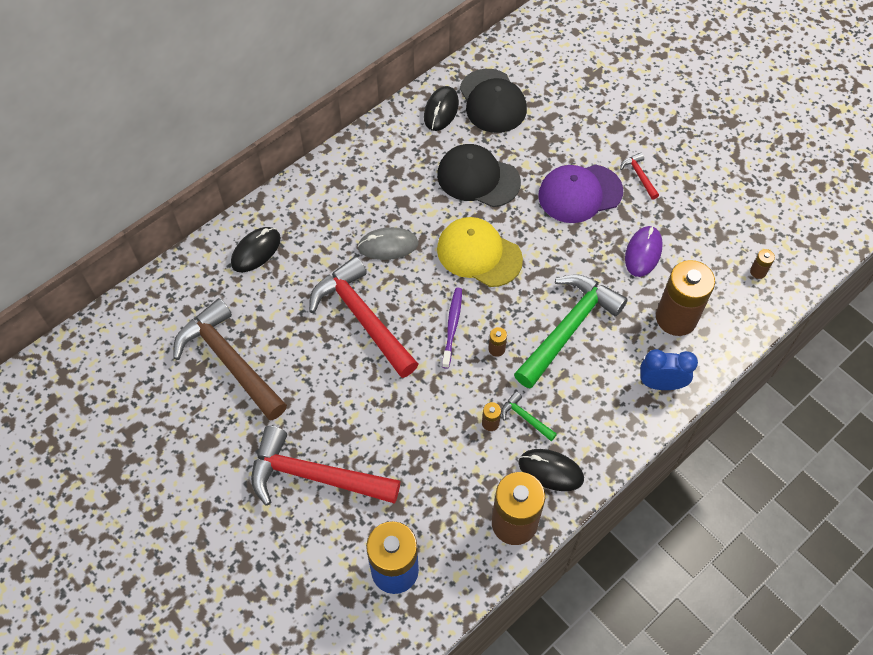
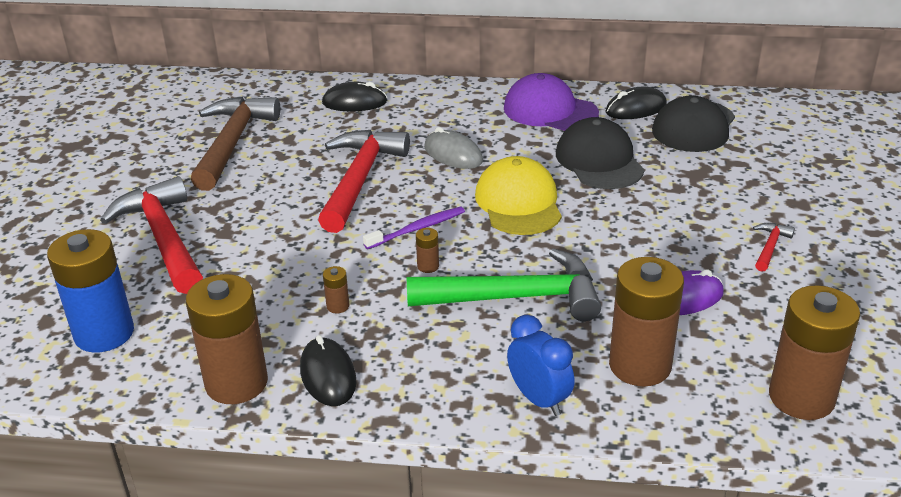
camera: 50 degrees right, 25 degrees down
(525, 418) = (371, 325): green hammer -> none
(580, 193) = (683, 223): purple cap -> purple cap (550, 110)
(758, 272) = (801, 397): brown battery -> brown battery, size x2.50

